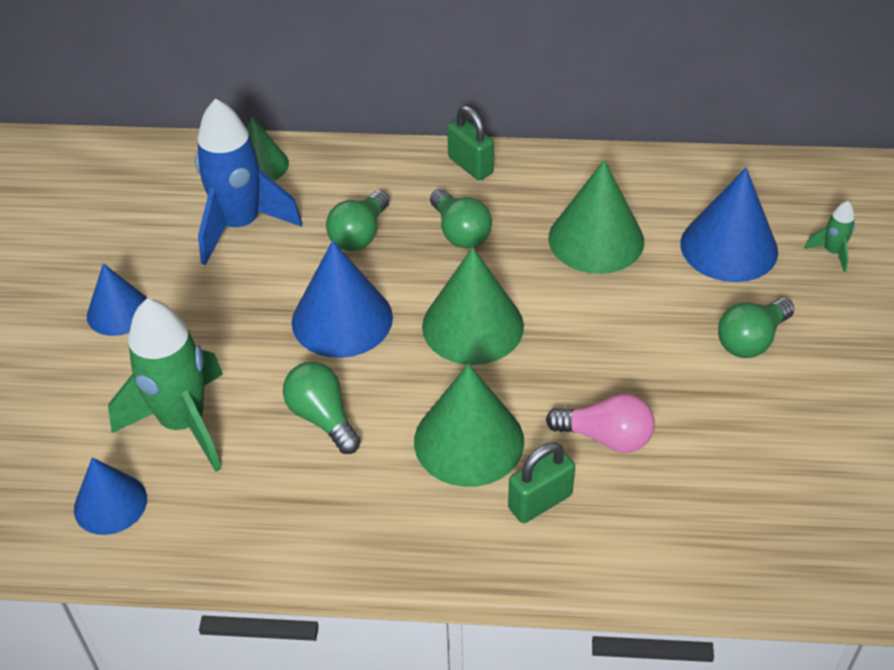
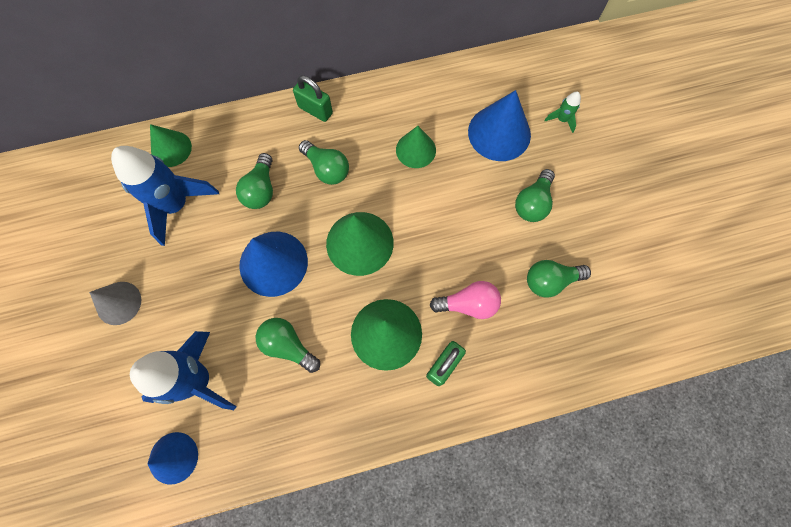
camera: 20 degrees left, 25 degrees up
(118, 312) = (118, 303): blue cone -> grey cone
(183, 423) = (198, 379): green rocket -> blue rocket
(596, 239) = (415, 150): green cone -> green cone, size x0.64
(745, 441) = (550, 281): none -> green light bulb

